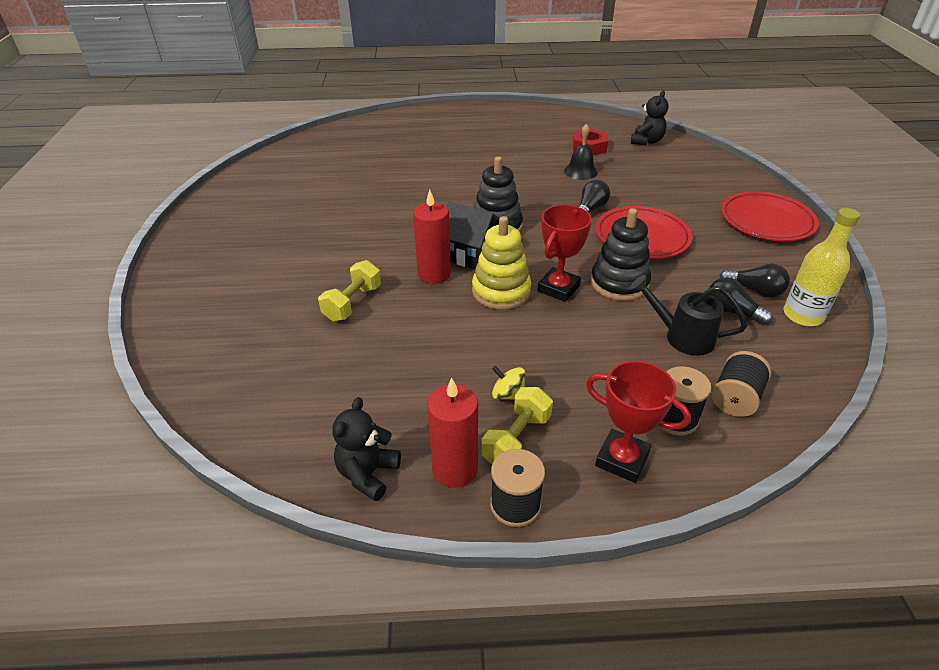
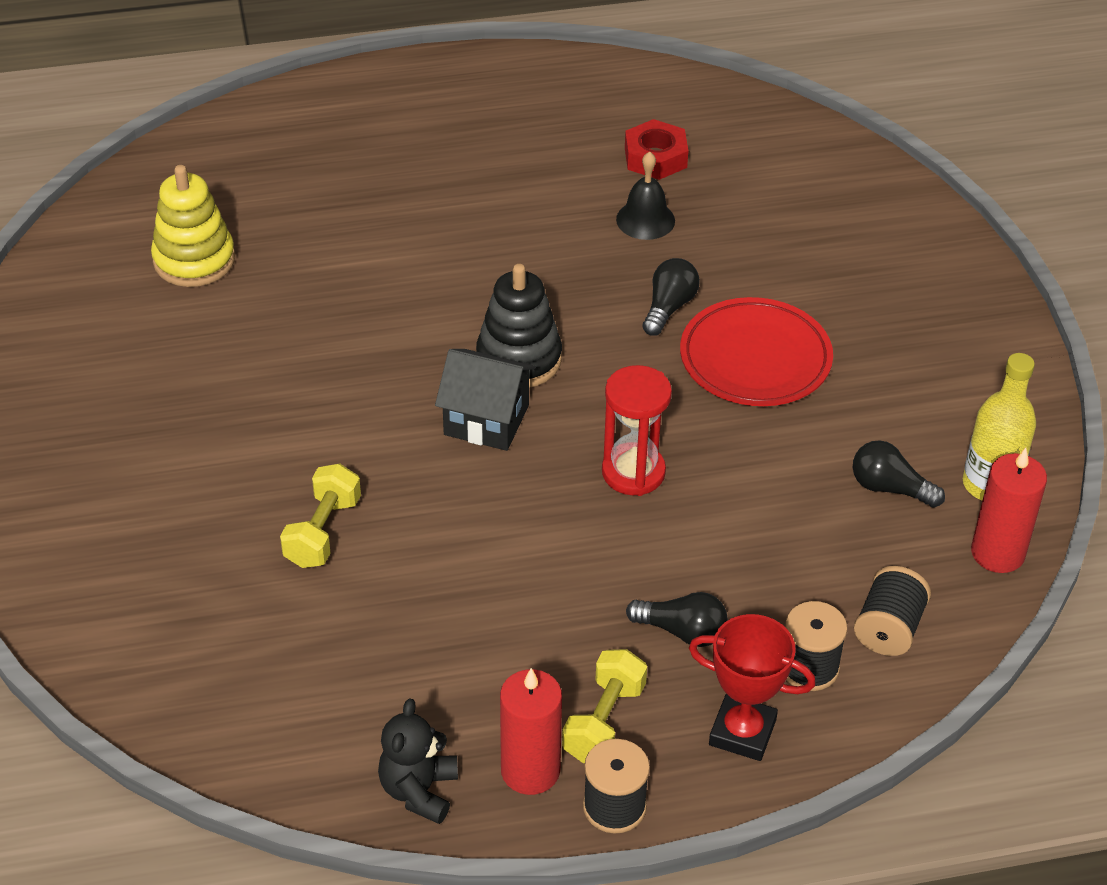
camera: 10 degrees left, 5 degrees up
(434, 274) = (436, 464): red candle -> red candle (997, 553)
(501, 291) = (546, 487): yellow stacking toy -> yellow stacking toy (194, 260)
(508, 394) = (583, 658): yellow spinning top -> none
(558, 288) = (633, 472): red trophy -> red hourglass
(619, 283) = (724, 453): black stacking toy -> none
(646, 141) = (756, 134): black teddy bear -> none
(682, 337) = (818, 539): black watering can -> none
(754, 290) = (925, 446): black light bulb -> black light bulb (682, 631)
(766, 221) = (952, 306): red plate -> none

